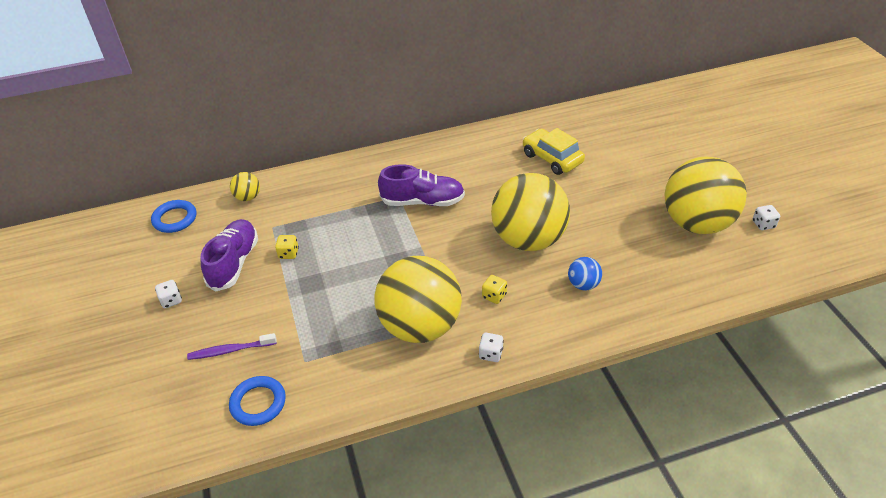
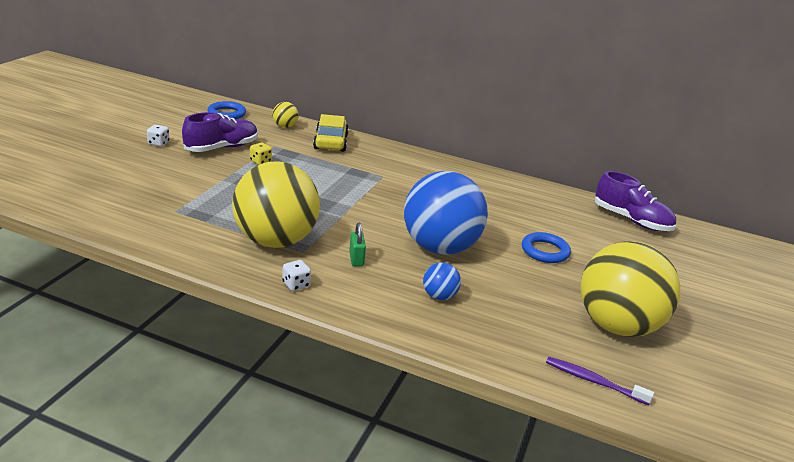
camera: 35 degrees right, 15 degrees down
(230, 350) = (146, 181): purple toothbrush -> purple toothbrush (593, 381)
(258, 403) = (114, 211): blue ring -> blue ring (545, 251)
(422, 201) = (395, 187): purple shoe -> purple shoe (631, 220)
(494, 296) = (356, 259): yellow dice -> green padlock
(528, 239) = (440, 248): yellow ball -> blue ball
(552, 158) = (543, 219): yellow car -> yellow car (330, 142)
(763, 224) = (693, 368): white dice -> none

